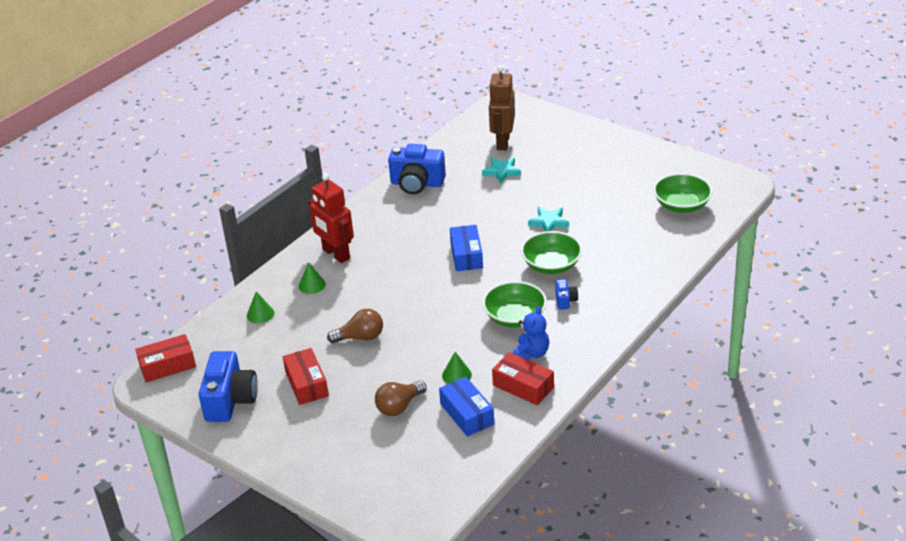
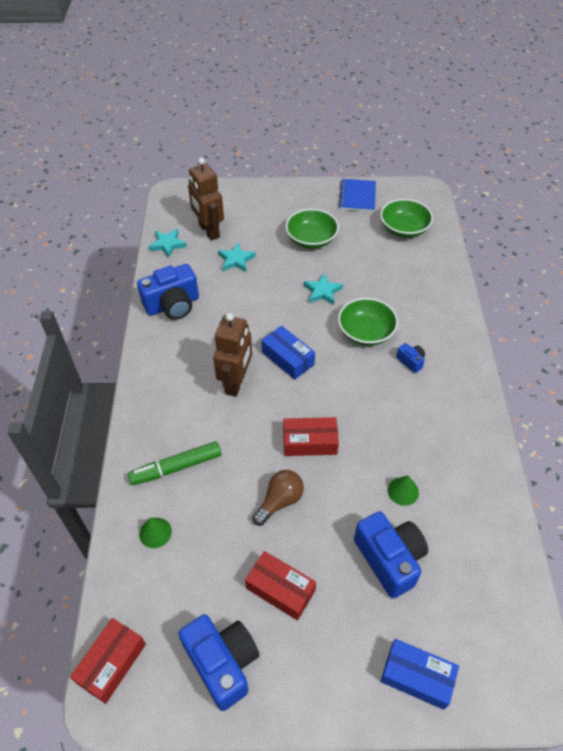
camera: 40 degrees left, 15 degrees up
(312, 285) = (176, 467): green cone -> green marker
(335, 254) = (167, 419): red robot -> none
(399, 406) = (389, 559): brown light bulb -> blue camera
(409, 254) = (236, 382): none -> brown robot
(458, 140) = (168, 244): none -> turquoise star
(467, 414) = (452, 528): blue box -> blue box (417, 676)
(515, 317) = (389, 401): green bowl -> green bowl (311, 239)
(523, 386) = (466, 469): red box -> red box (309, 442)
(531, 353) = (438, 430): blue teddy bear -> none
(668, 164) = (357, 196): none -> blue notebook

